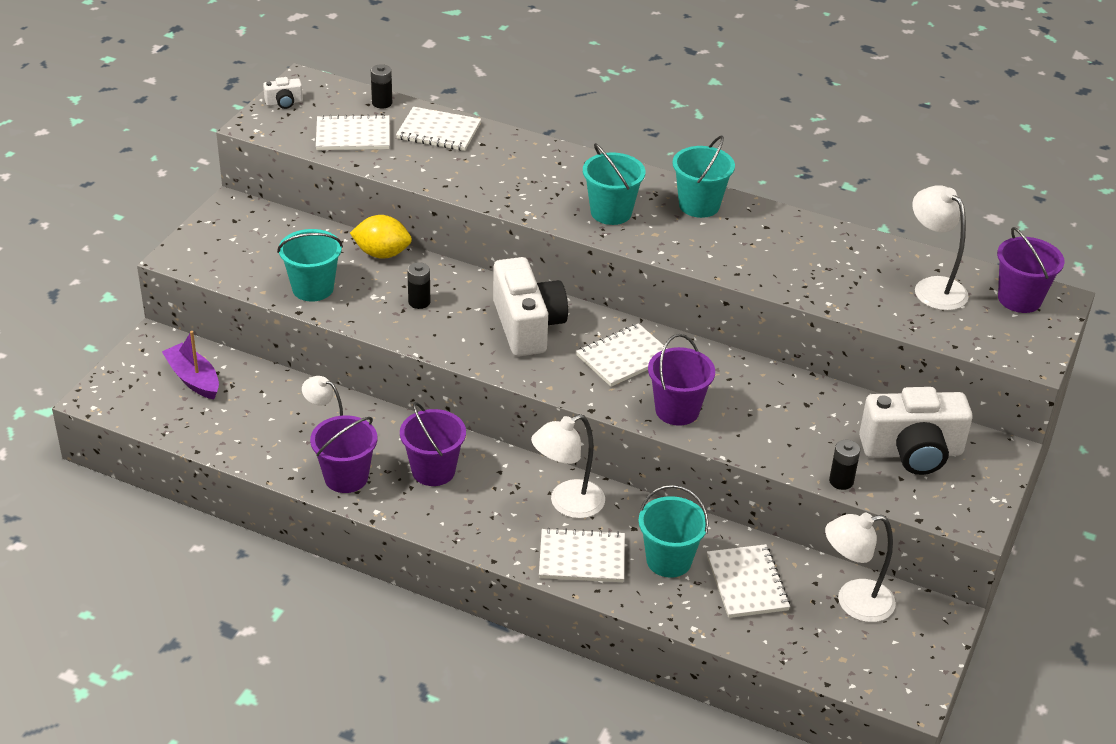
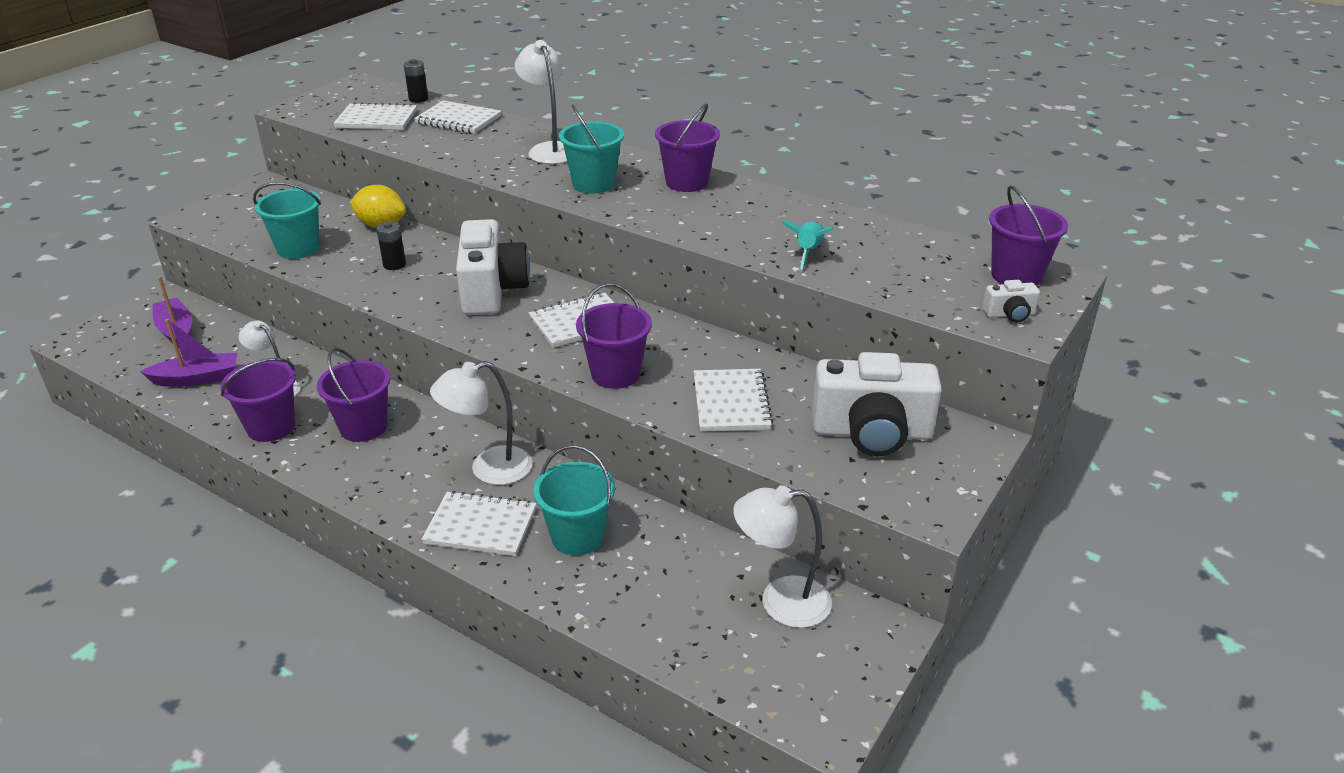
camera: 10 degrees right, 5 degrees down
(246, 431) = (197, 378): none -> purple boat
(284, 103) = (329, 96): white camera -> white camera (1009, 314)
(699, 205) = (687, 182): turquoise bucket -> purple bucket
(747, 583) = (659, 569): white notebook -> white notebook (731, 402)
(835, 284) = (808, 252): none -> turquoise rocket
(841, 481) = (779, 457): black battery -> none
(932, 287) = (918, 260): white lamp -> white lamp (549, 150)

